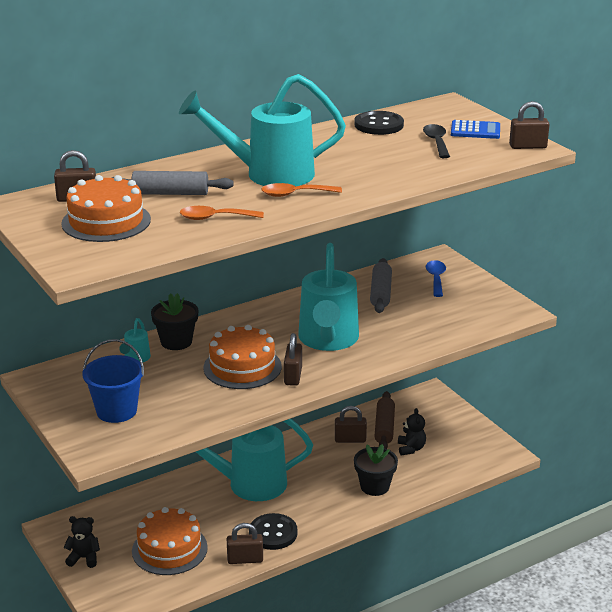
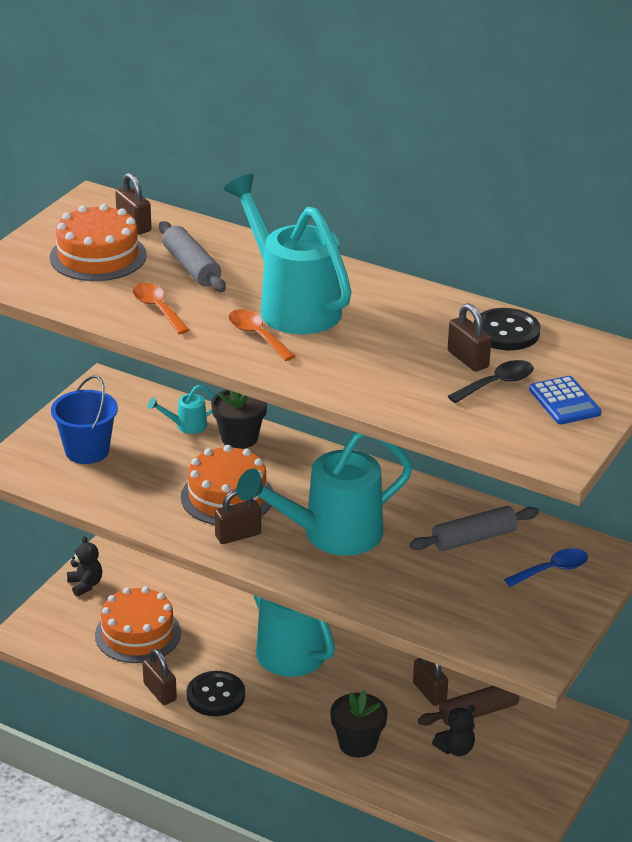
camera: 60 degrees right, 5 degrees up
(528, 146) = (555, 451): brown padlock -> brown padlock (468, 359)

